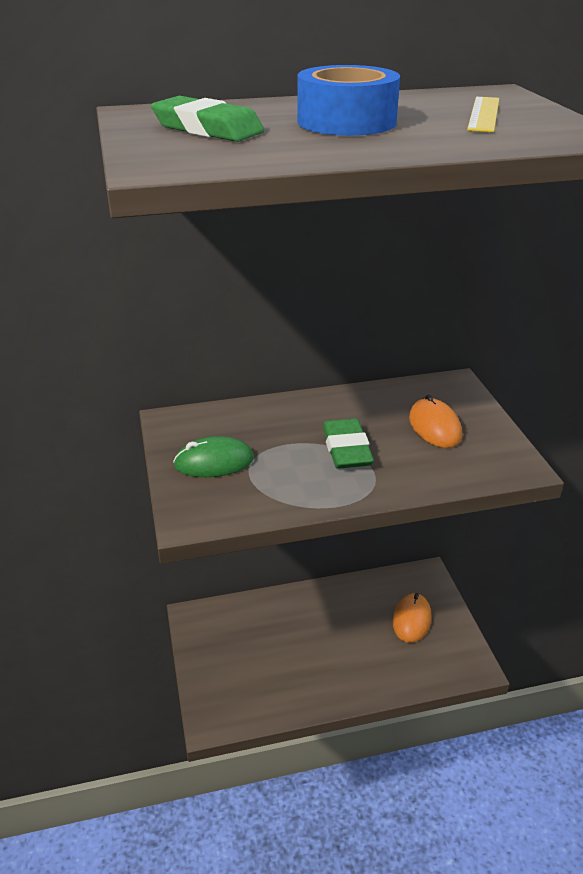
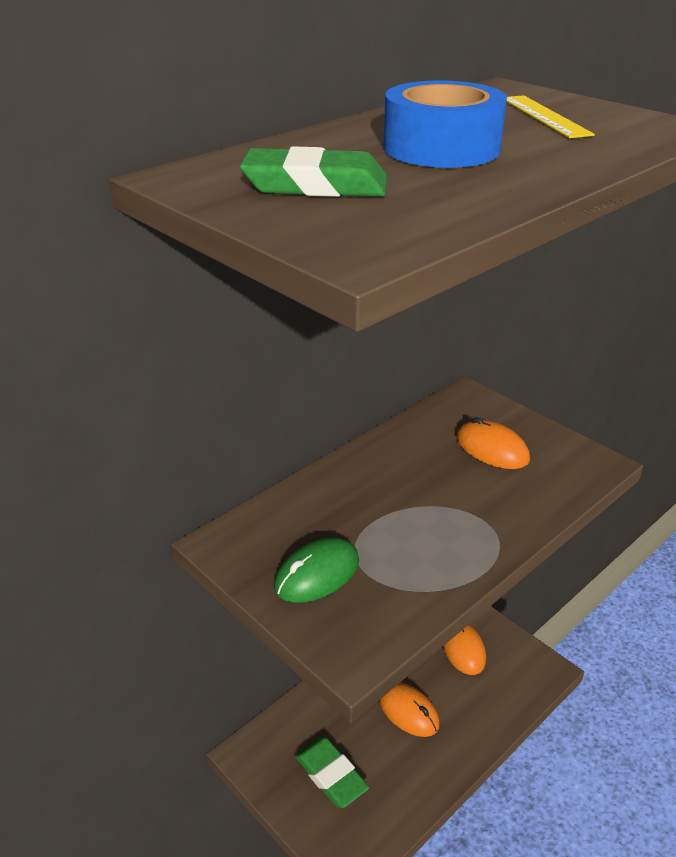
camera: 30 degrees left, 0 degrees up
(332, 644) = (409, 711): none -> orange mouse
(346, 449) = (435, 504): green eraser -> green eraser (331, 775)

